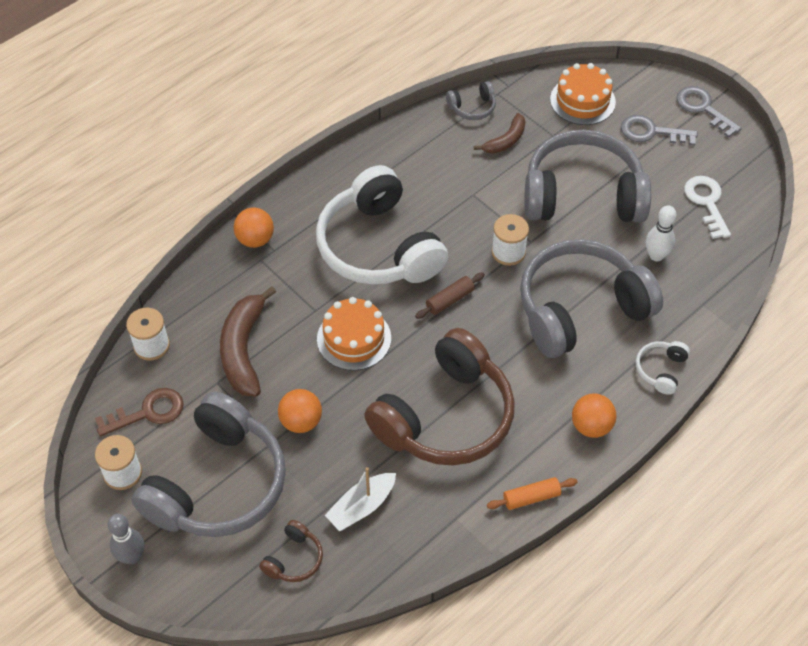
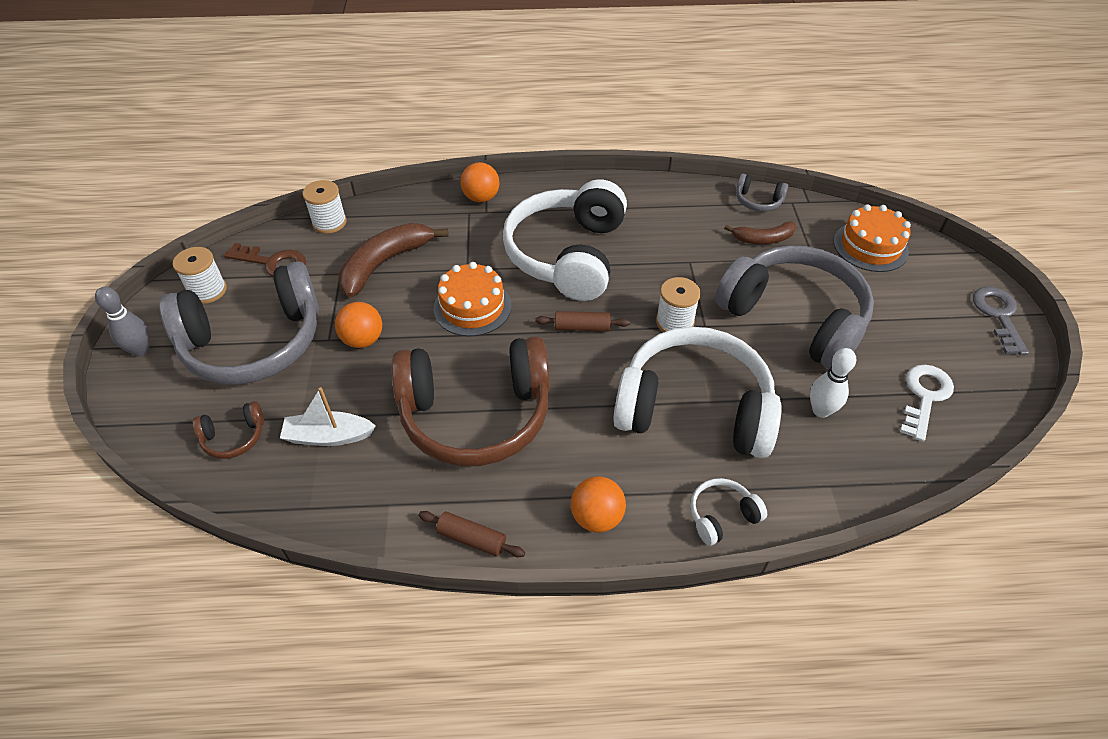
camera: 40 degrees right, 5 degrees down
(531, 497) = (472, 539): orange rolling pin -> brown rolling pin
(580, 309) = (694, 408): grey headphones -> white headphones
(651, 132) = (919, 306): grey key -> none

